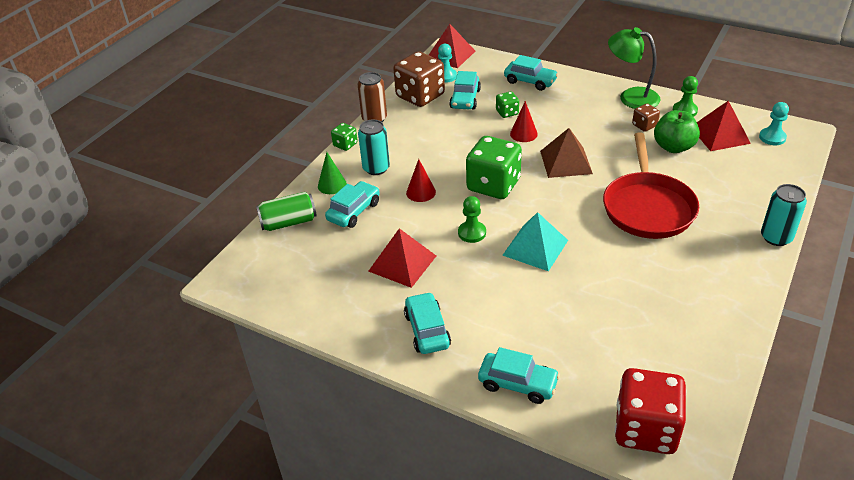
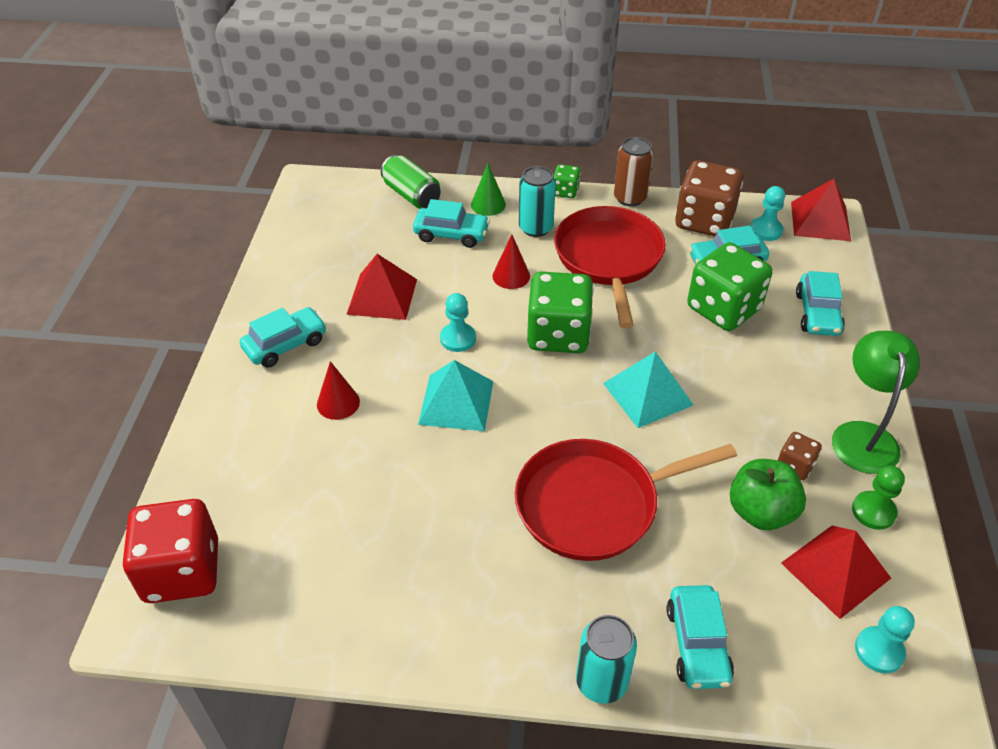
camera: 65 degrees right, 5 degrees up
(431, 144) = (609, 258): none -> red pan
(472, 233) = (458, 338): green pawn -> turquoise pawn
(507, 112) = (723, 309): green dice -> green dice, size x2.11
(518, 383) = (226, 439): turquoise car -> turquoise car (697, 644)
(523, 134) = (685, 337): red cone -> red cone (338, 403)
(566, 162) = (647, 394): brown pyramid -> turquoise pyramid

